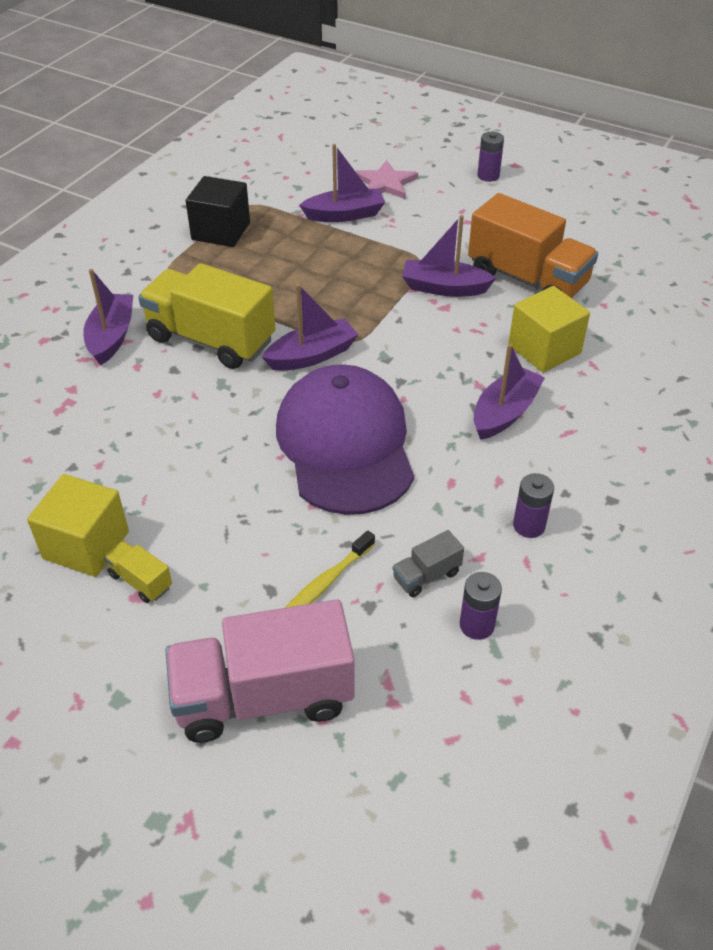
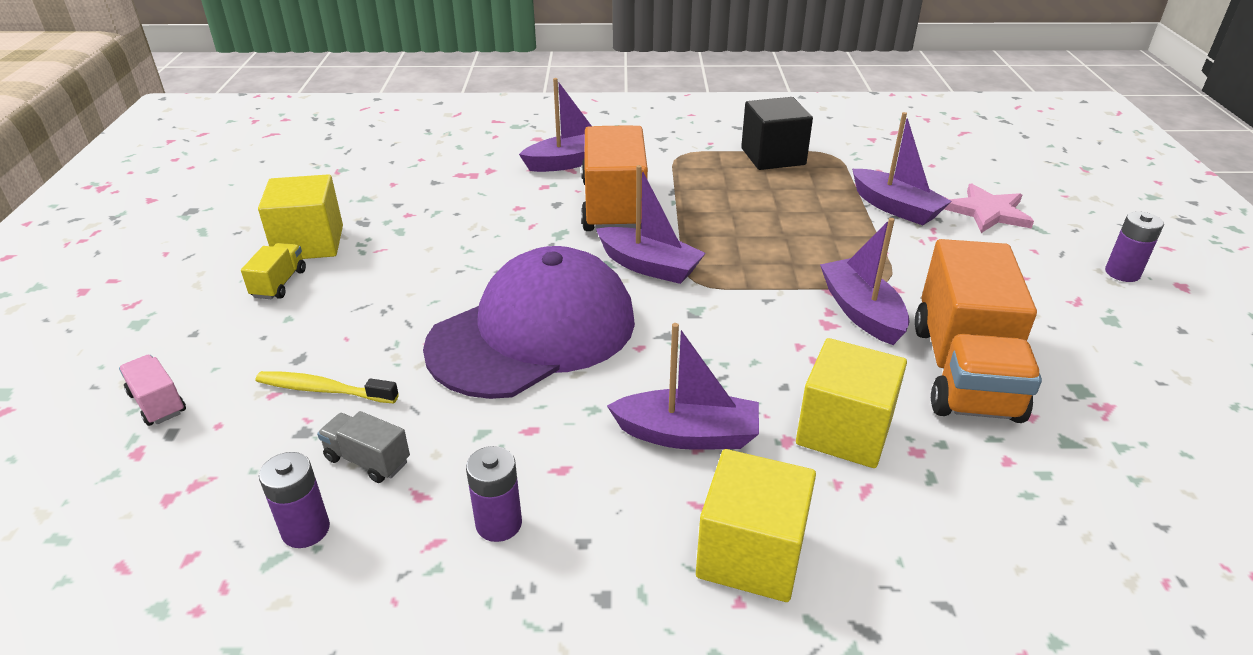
camera: 60 degrees right, 10 degrees down
(211, 339) = (615, 206): yellow truck -> orange truck
(264, 696) = (158, 403): pink truck -> pink truck, size x0.43
(613, 429) = (751, 554): none -> yellow cube

